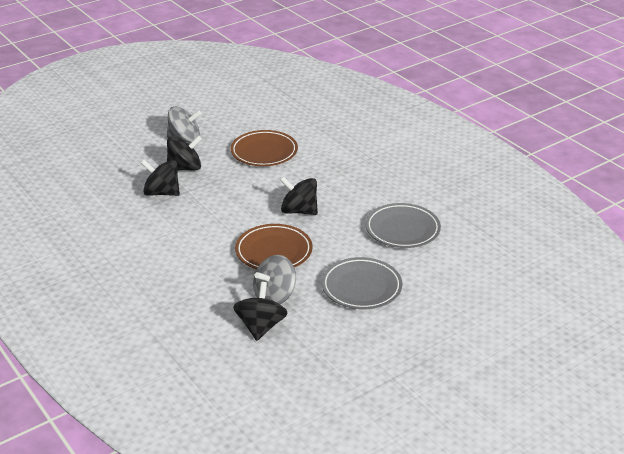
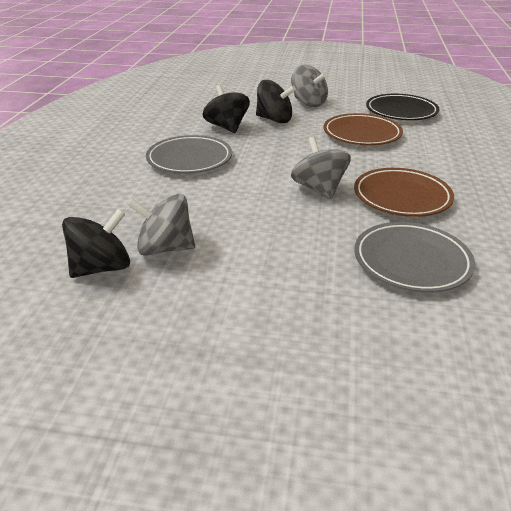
camera: 45 degrees right, 0 degrees up
(262, 117) = (401, 111): none -> black plate
(274, 251) = (235, 209): brown plate -> brown plate (401, 197)
(299, 211) = (319, 189): black spinning top -> grey spinning top
(361, 287) = (264, 294): grey plate -> grey plate (189, 159)

